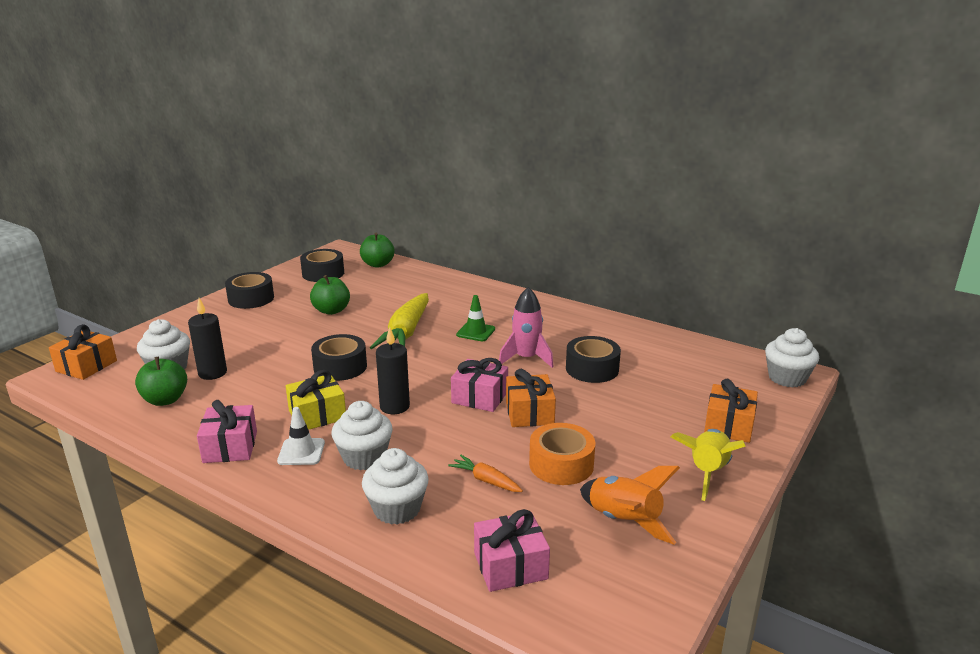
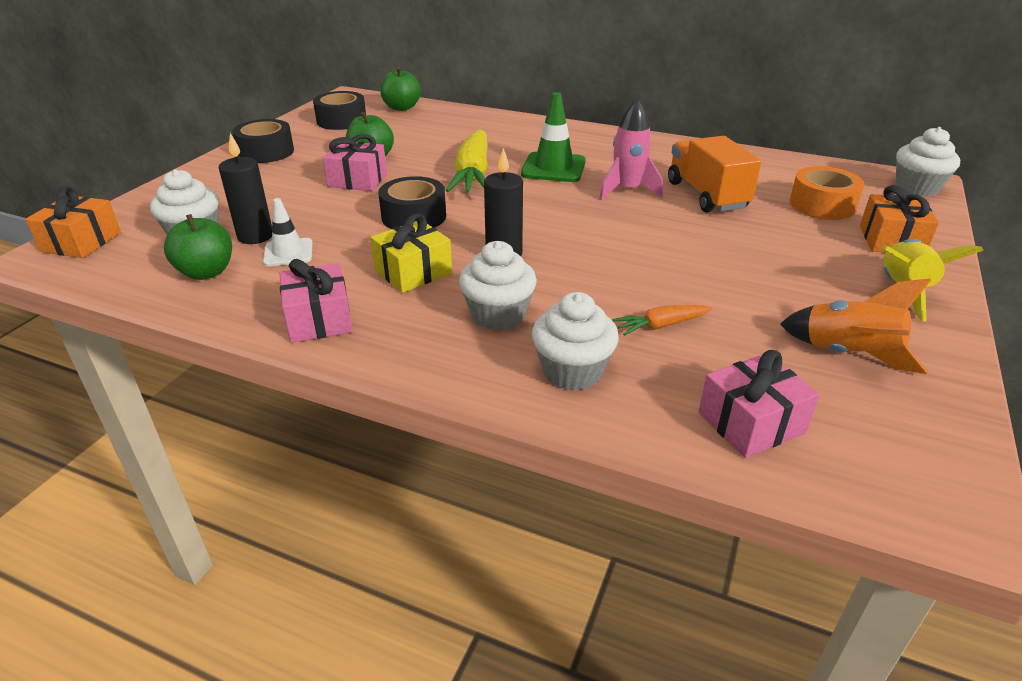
camera: 10 degrees left, 10 degrees up
(301, 452) = (415, 316): white traffic cone -> white traffic cone (288, 252)
(475, 332) = (553, 168): green traffic cone -> green traffic cone, size x1.57
(480, 397) = (598, 235): pink gift -> pink gift (357, 180)
(485, 480) = (660, 326): orange carrot -> orange carrot turned 45 degrees counterclockwise
(529, 413) = (666, 247): orange gift -> none
(561, 464) = (737, 299): orange tape -> orange tape (822, 205)
(592, 369) = (706, 195): black tape -> orange truck

